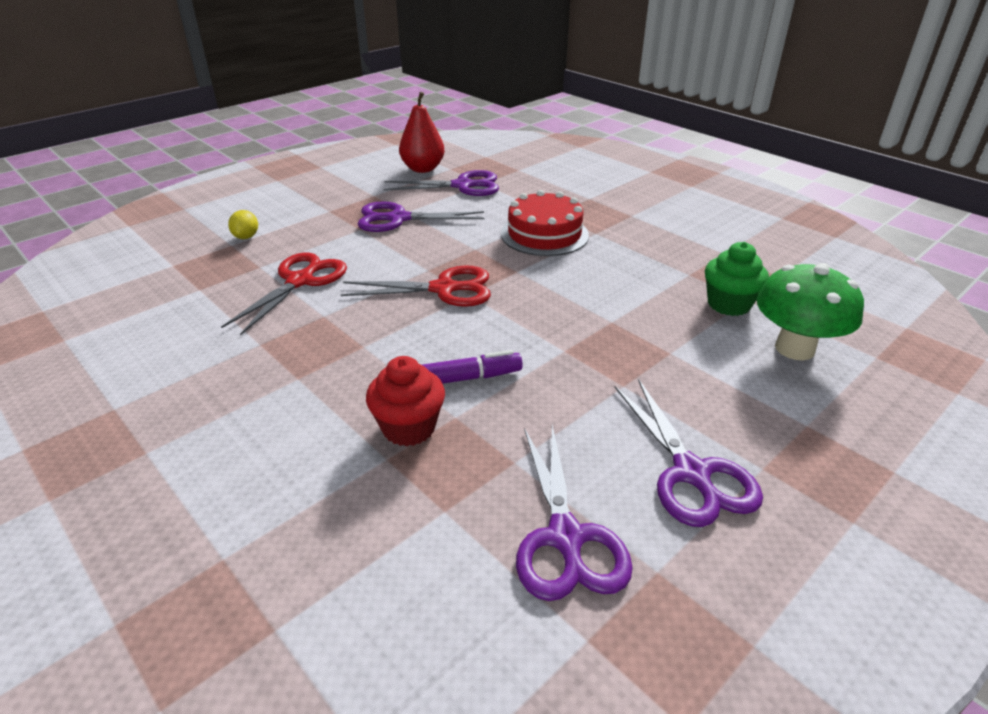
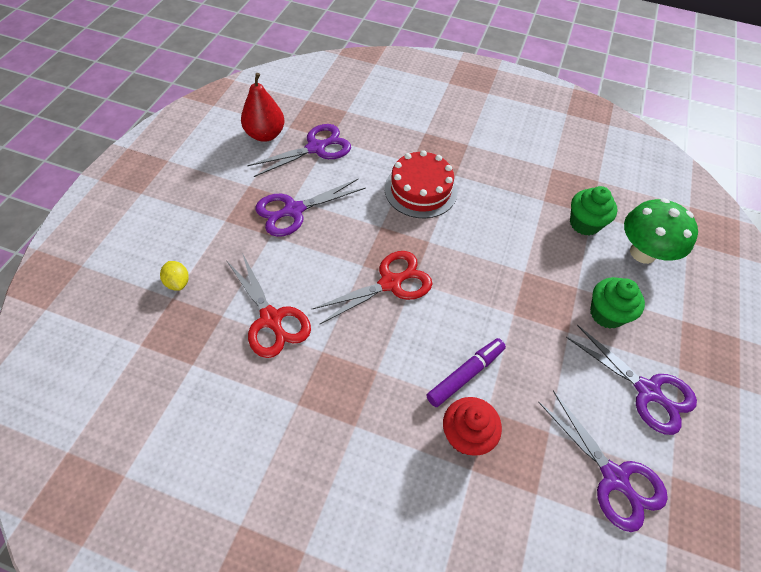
camera: 30 degrees left, 20 degrees up
(300, 281) = (271, 319): red scissors -> red scissors turned 150 degrees clockwise
(692, 385) = (606, 314): none -> green cupcake

